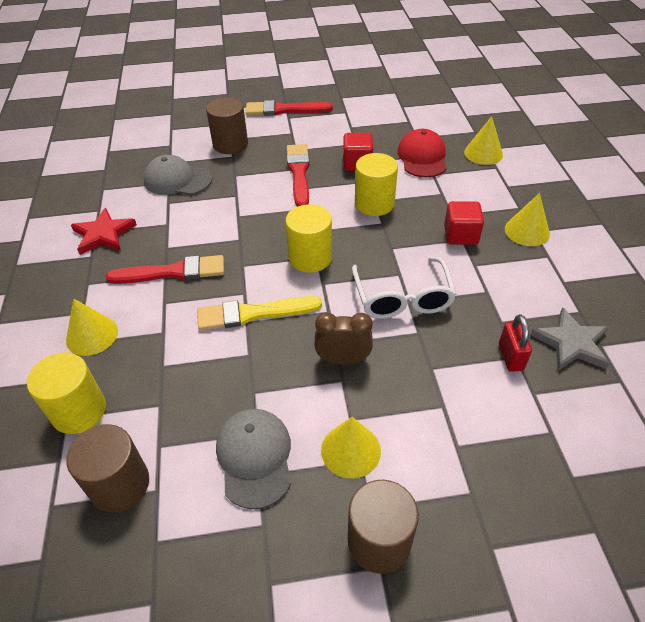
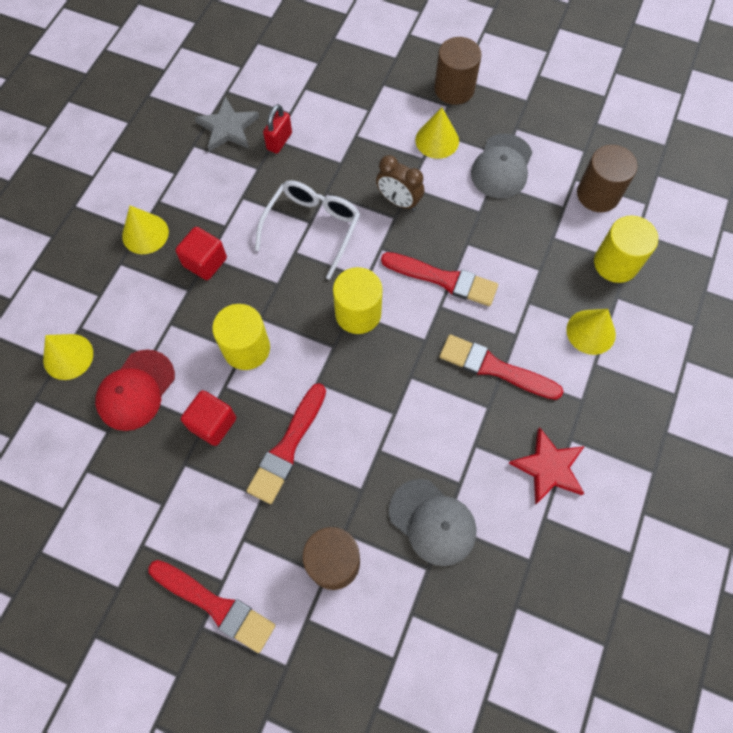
camera: 150 degrees left, 20 degrees up
(253, 313) = (443, 279): yellow brush -> red brush

